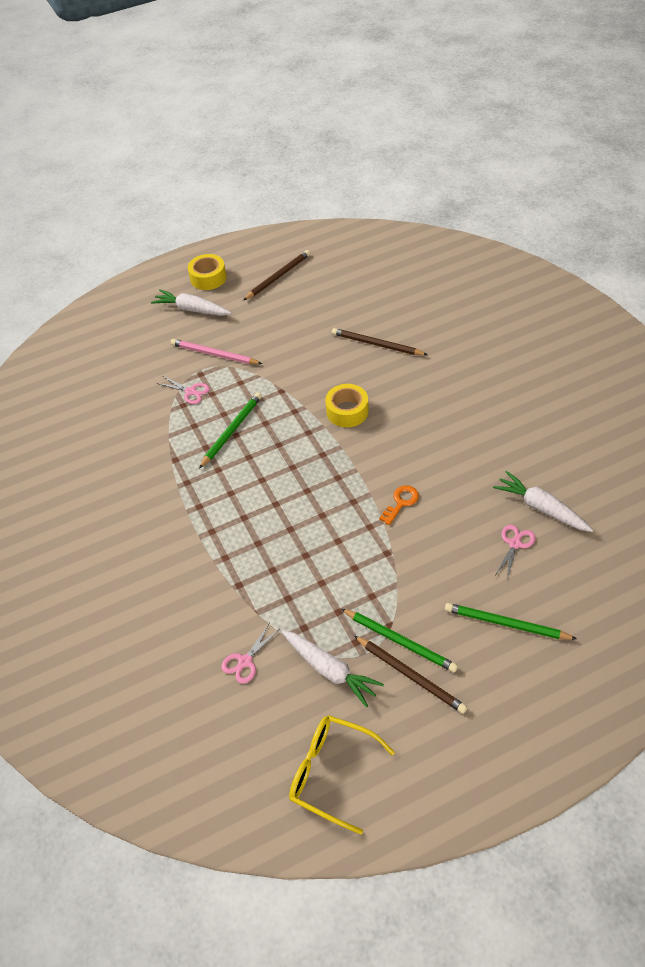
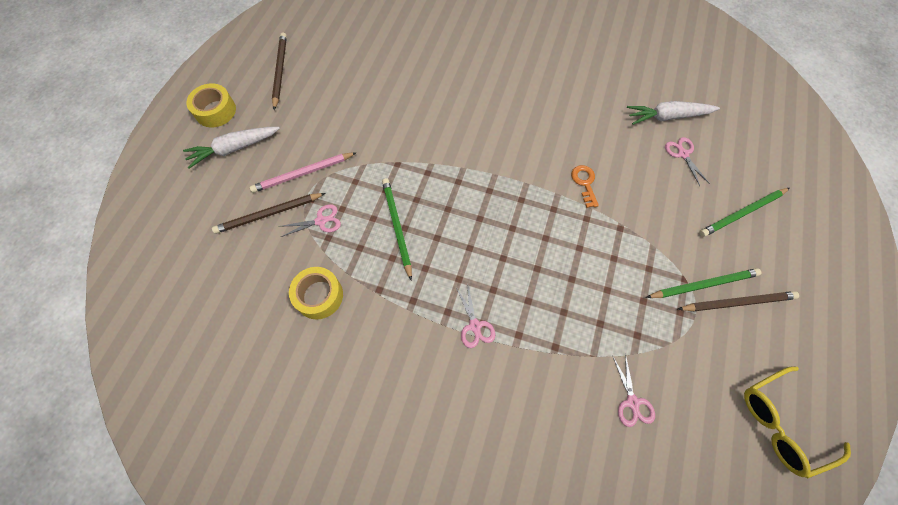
camera: 50 degrees left, 15 degrees up
(205, 529) = (475, 326): none -> pink scissors
(330, 670) = (691, 349): white carrot -> none
(347, 411) = (466, 143): yellow tape -> yellow tape (319, 296)
(377, 344) = (426, 76): brown pencil -> brown pencil (269, 214)

